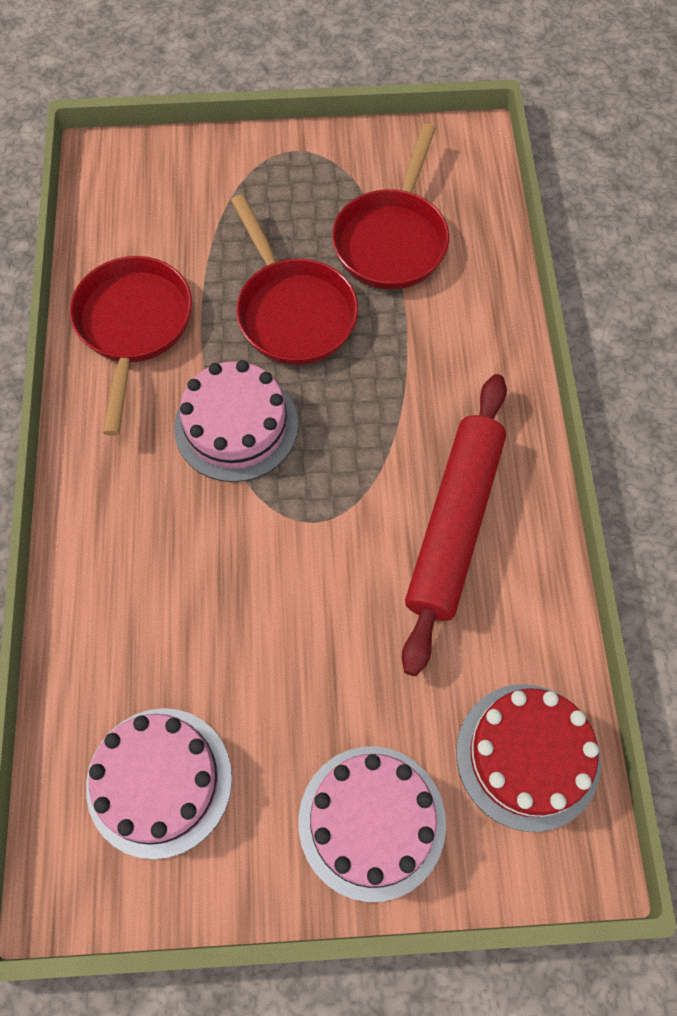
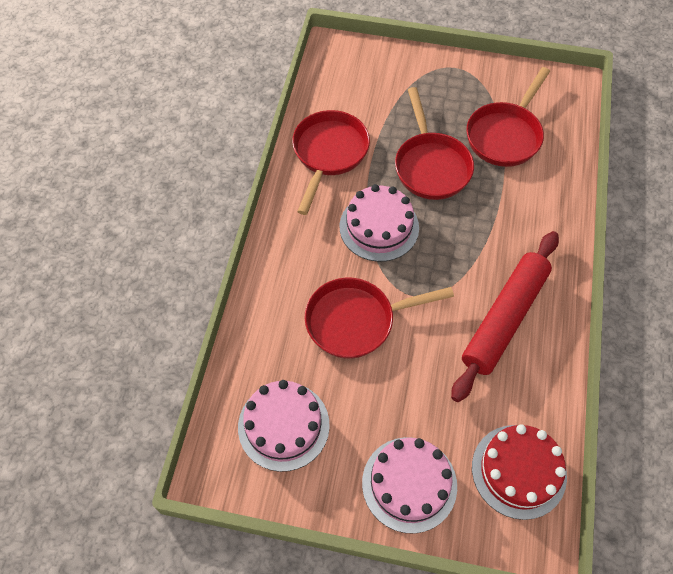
camera: 15 degrees right, 5 degrees down
(235, 583) = (356, 321): none -> red pan

